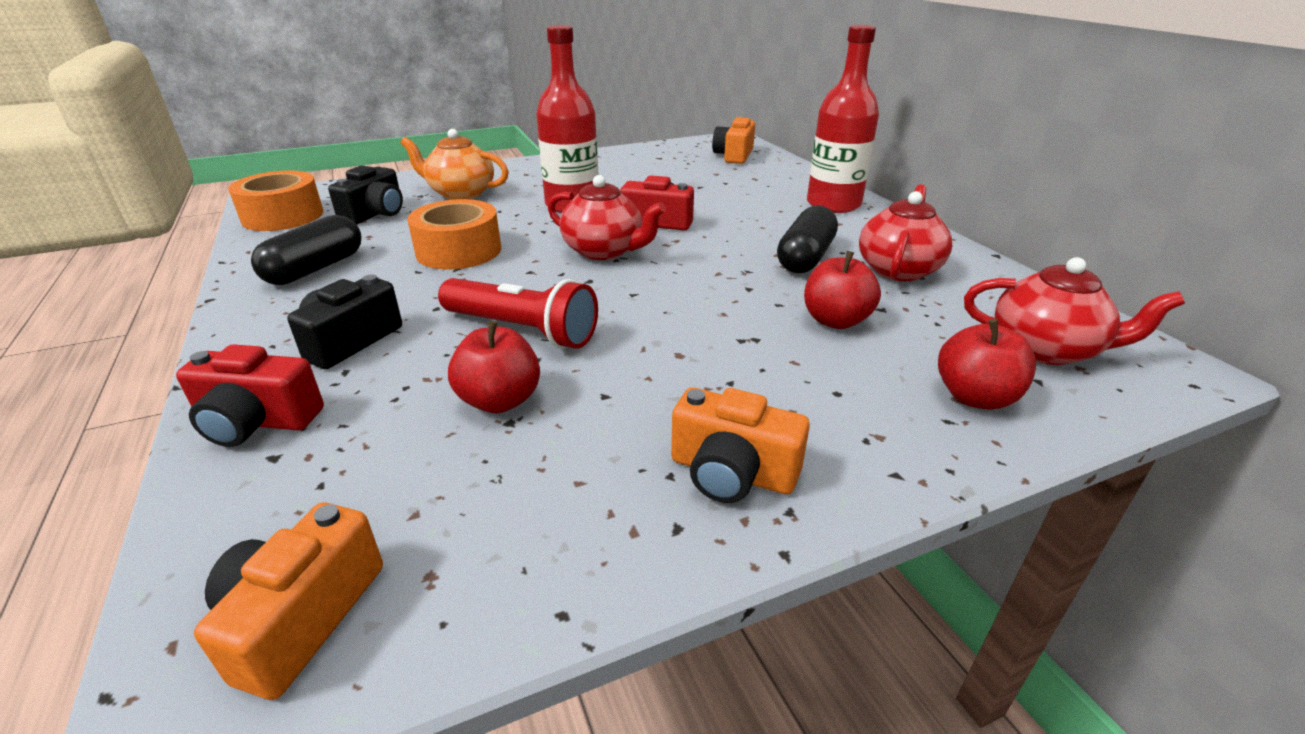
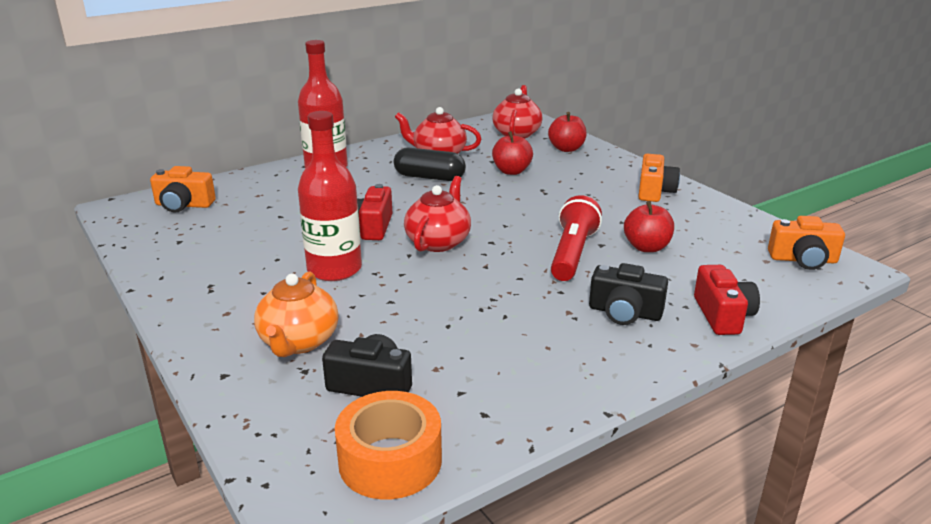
camera: 100 degrees left, 5 degrees down
(315, 269) = (523, 373): black capsule -> none
(459, 251) = (458, 305): orange tape -> none

